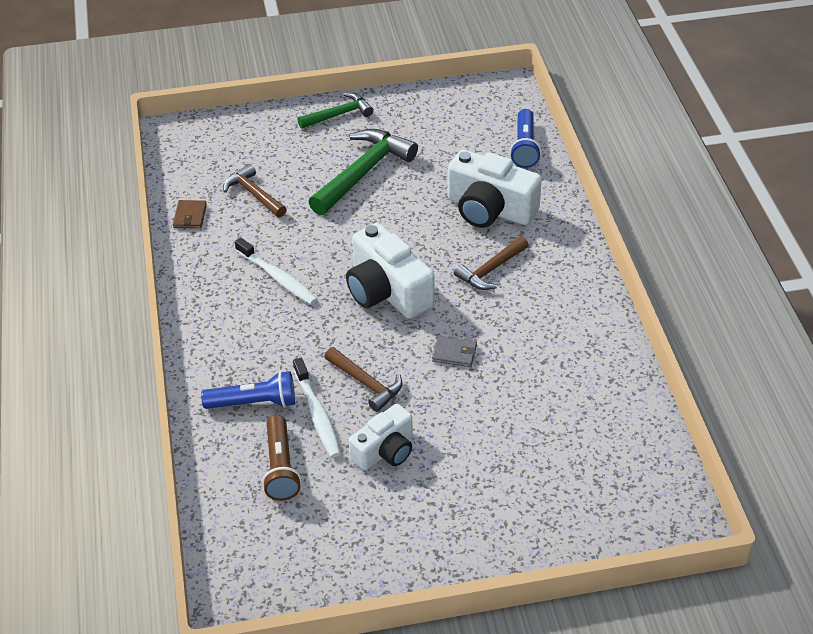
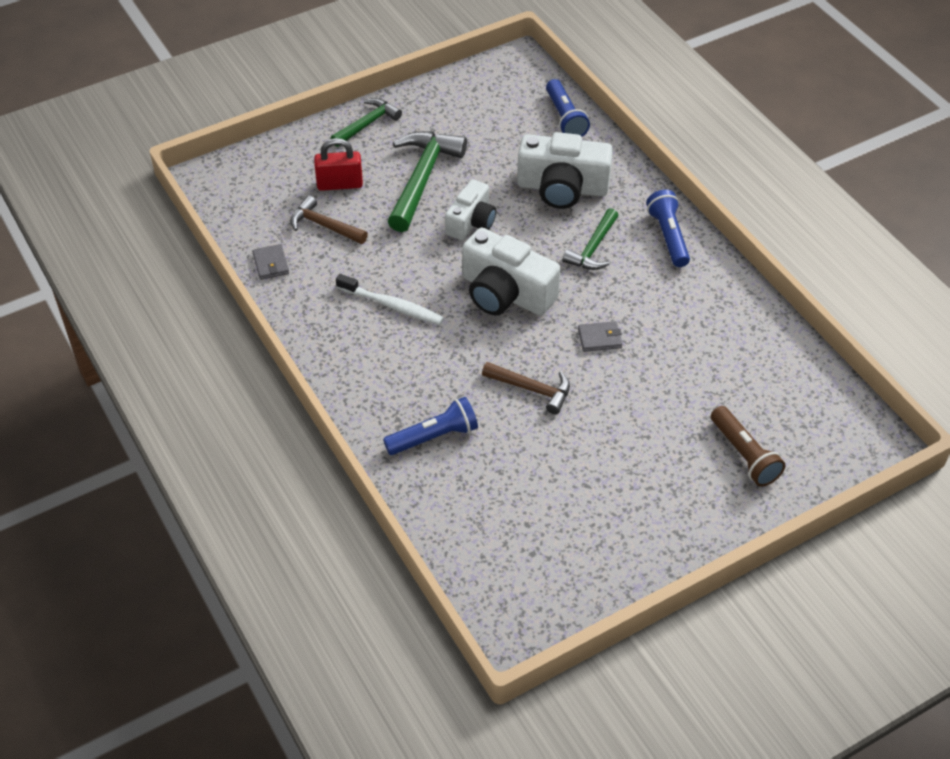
camera: 20 degrees left, 5 degrees up
(190, 216) = (271, 264): brown wallet -> grey wallet
(280, 467) = (492, 493): brown flashlight -> brown flashlight (744, 455)
(286, 161) = (340, 184): none -> red padlock
(317, 414) = (501, 431): white toothbrush -> none
(385, 450) = (582, 449): white camera -> white camera (471, 222)
(490, 270) = (593, 248): brown hammer -> green hammer
(569, 276) = (668, 236): none -> blue flashlight

